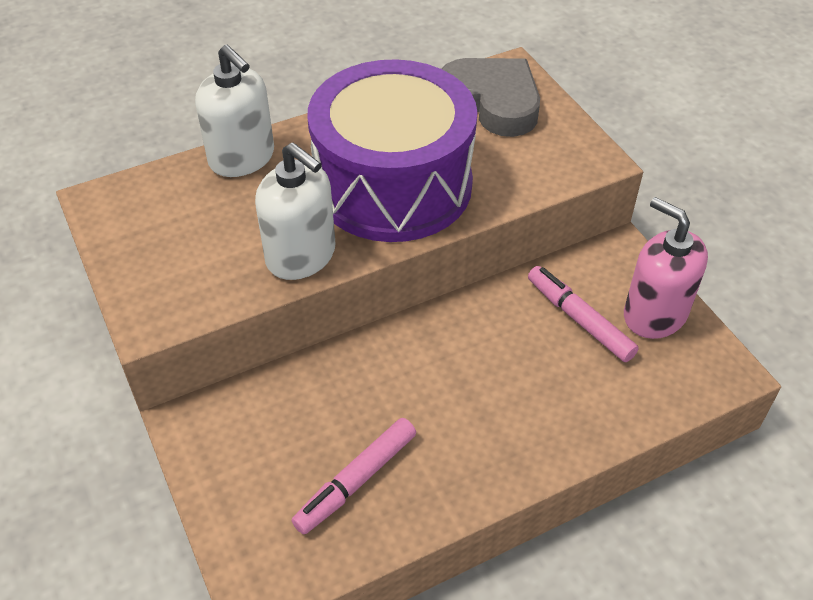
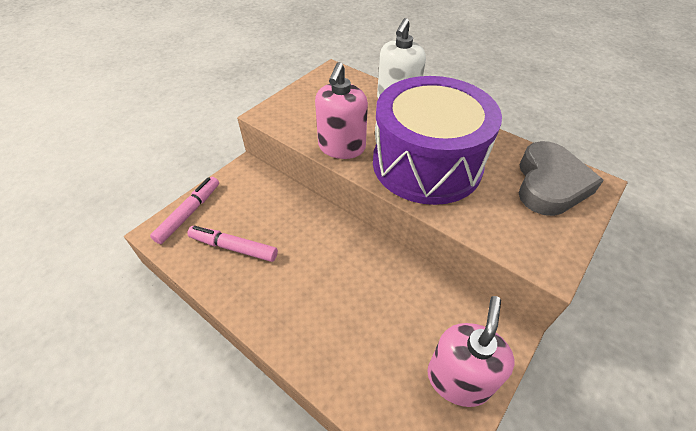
camera: 65 degrees right, 0 degrees up
(301, 256) = (341, 147): white soap dispenser -> pink soap dispenser
(579, 319) = (418, 325): pink marker -> pink marker (189, 213)

